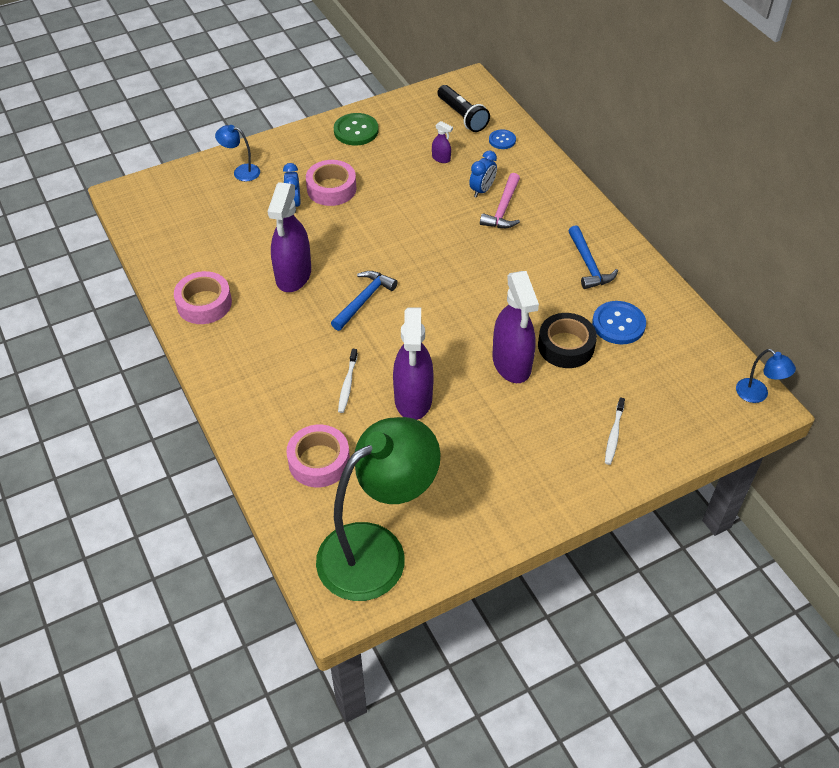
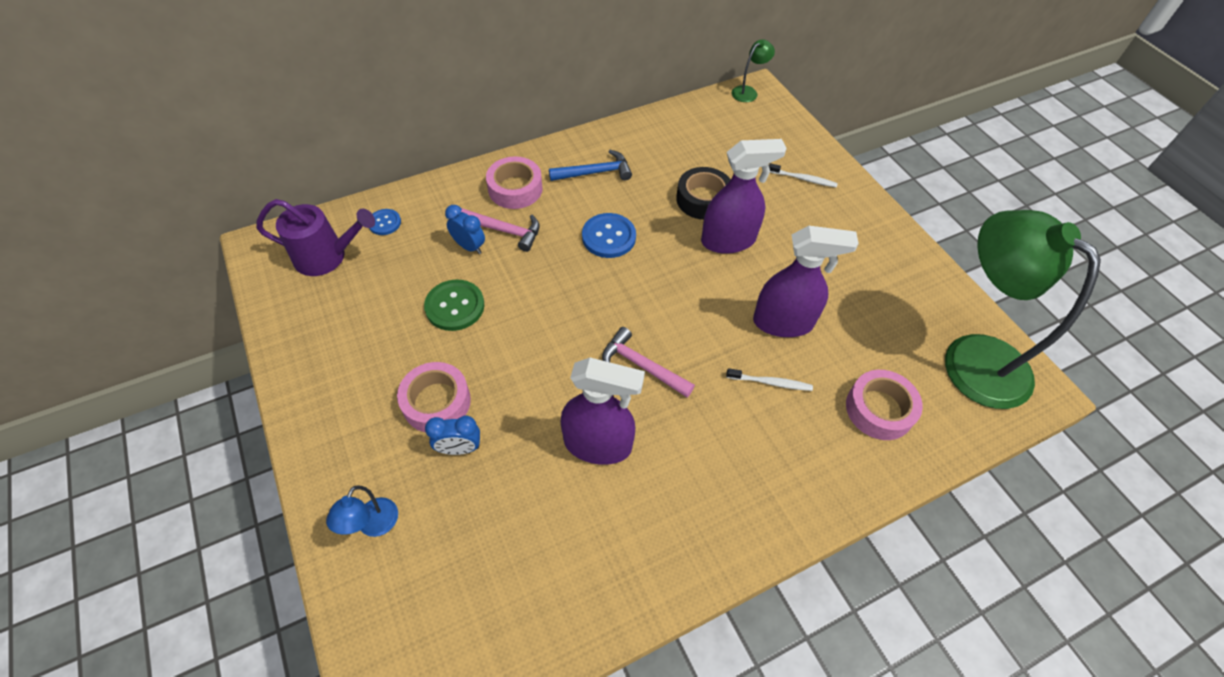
camera: 90 degrees left, 5 degrees up
(204, 303) = (647, 557): pink tape -> pink tape (515, 189)
(356, 131) = (320, 373): green button -> green button (455, 306)
(364, 300) = (642, 366): blue hammer -> pink hammer
(441, 158) = (403, 281): purple spray bottle -> none
(462, 116) = (327, 257): black flashlight -> purple watering can
(618, 324) = (673, 161): blue button -> blue button (608, 237)
(757, 395) = (748, 91): blue lamp -> green lamp

